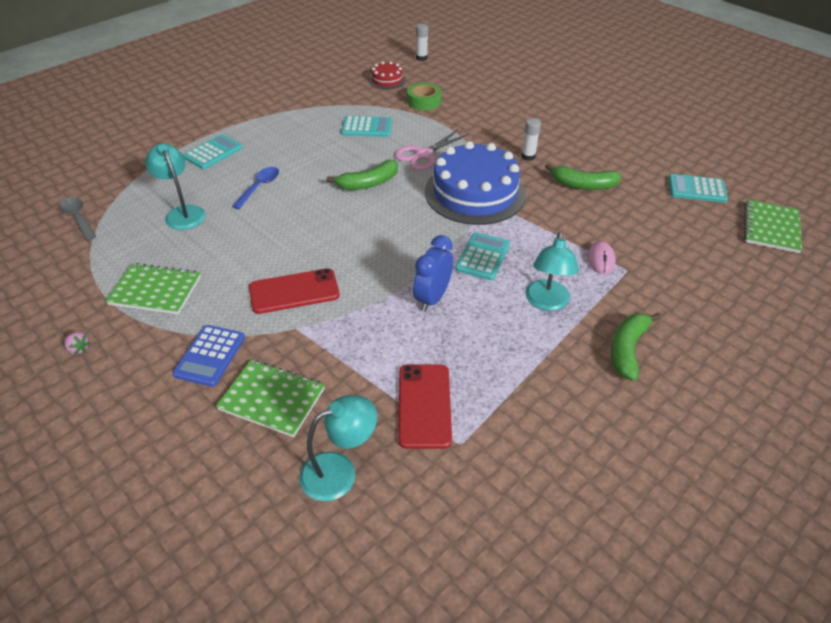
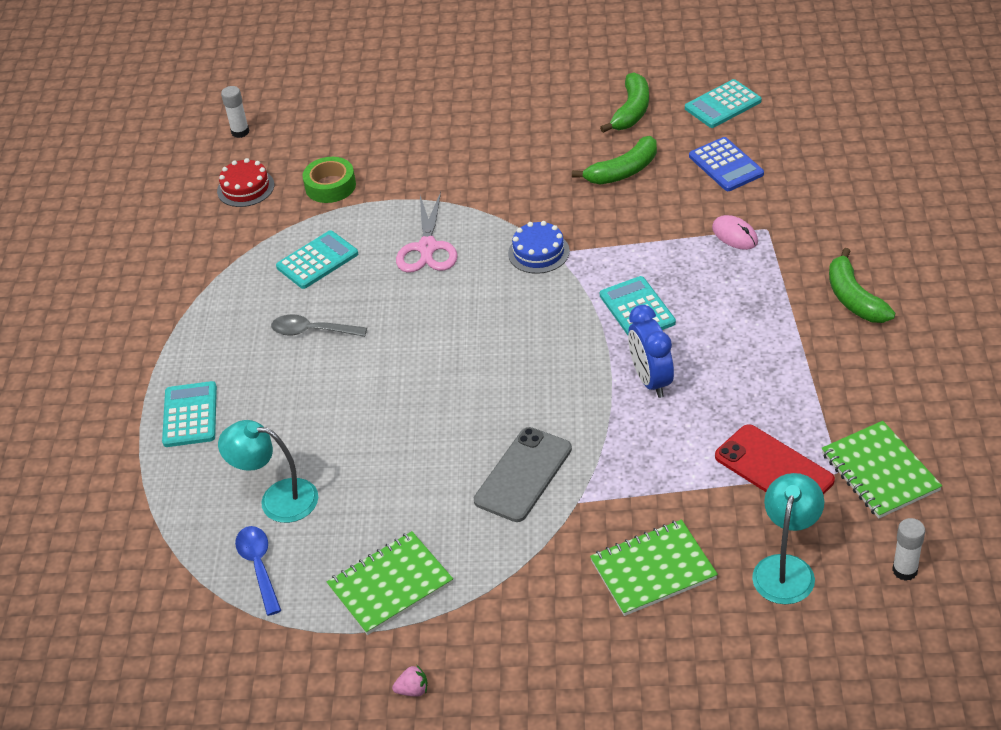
camera: 40 degrees left, 0 degrees up
(78, 218) = (167, 597): grey spoon -> grey spoon (312, 331)
(210, 356) = (543, 587): blue calculator -> blue calculator (726, 165)
(259, 187) = (313, 410): blue spoon -> blue spoon (259, 566)
(294, 291) = (523, 475): red phone -> grey phone
(368, 183) = (420, 320): green banana -> green banana (631, 111)
(475, 193) = (538, 252): blue cake -> blue cake, size x0.46
(528, 156) = (532, 176): white glue stick -> white glue stick (905, 570)
(547, 302) = (745, 308): turquoise lamp -> none
(771, 228) = (824, 102): green notebook -> green notebook (880, 472)

